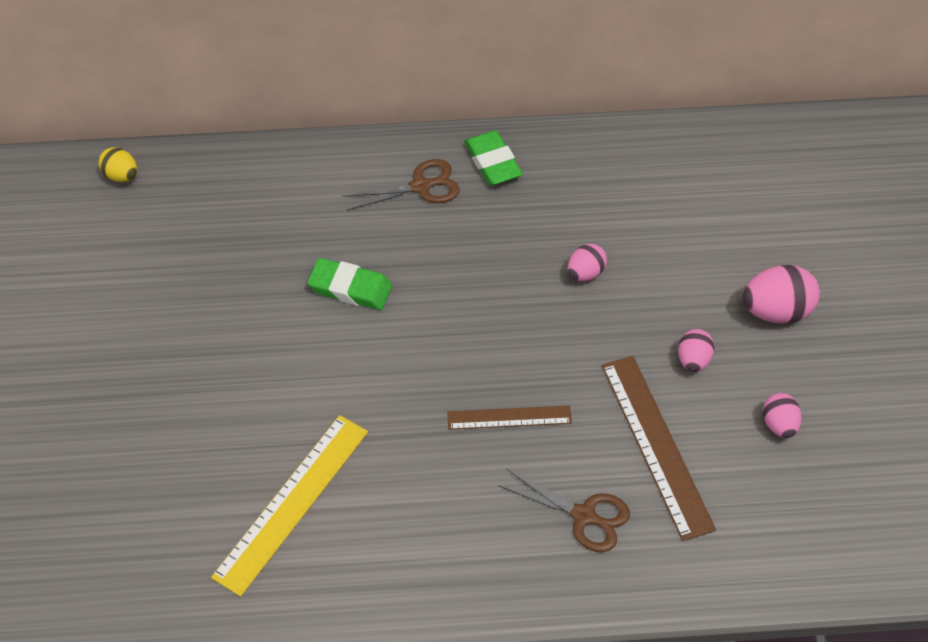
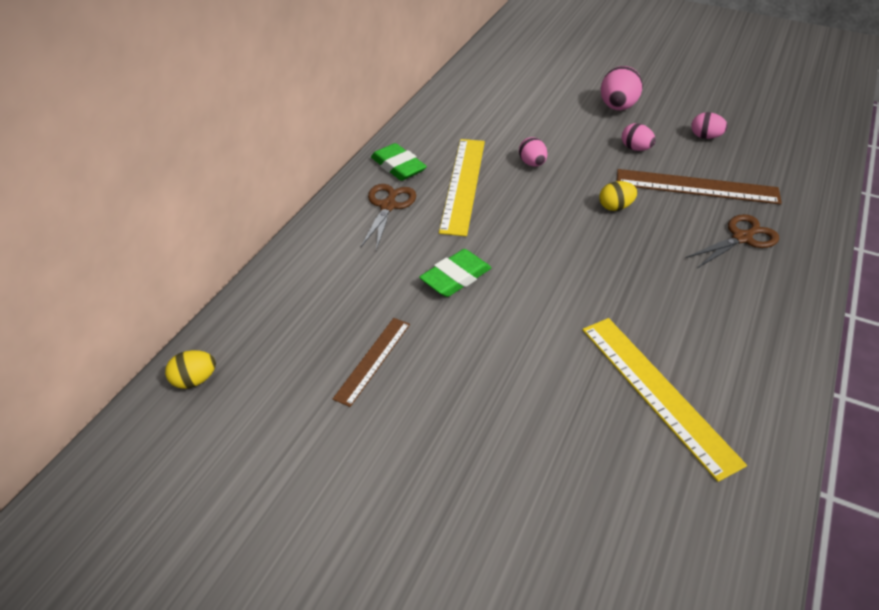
camera: 60 degrees left, 10 degrees down
(492, 162) = (398, 166): green eraser -> green eraser turned 45 degrees clockwise
(501, 230) = (463, 184): none -> yellow ruler
(509, 417) = (637, 241): brown ruler -> brown ruler (373, 360)
(558, 378) = (615, 207): none -> yellow egg

